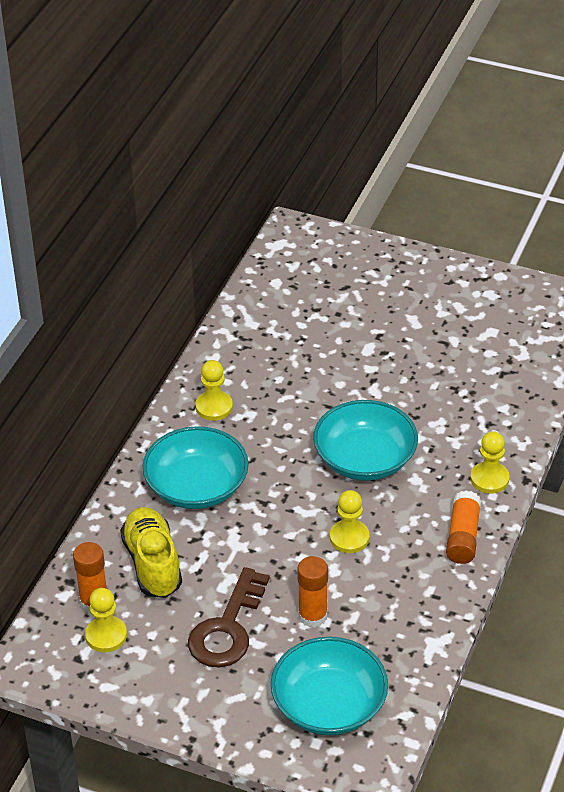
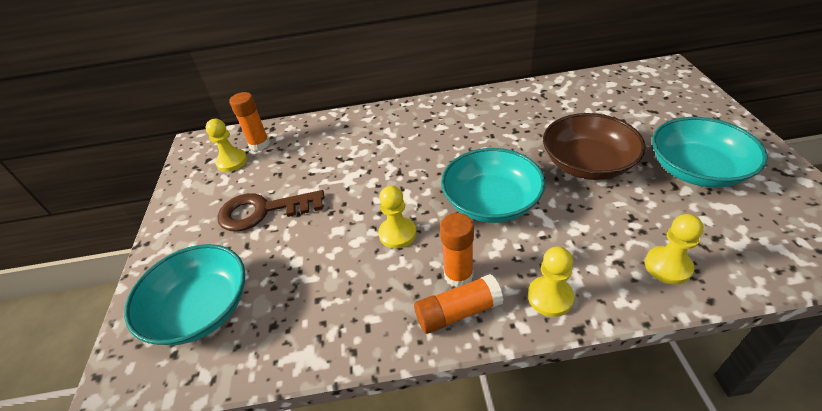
camera: 65 degrees right, 0 degrees up
(152, 564) = (306, 151): yellow shoe -> none
(197, 486) = (389, 138): turquoise bowl -> turquoise bowl (696, 170)
(214, 407) = (467, 112): yellow pawn -> yellow pawn (668, 266)
(312, 616) = (298, 252): orange glue stick -> orange glue stick (458, 275)
(373, 373) = (587, 164): none -> brown bowl

